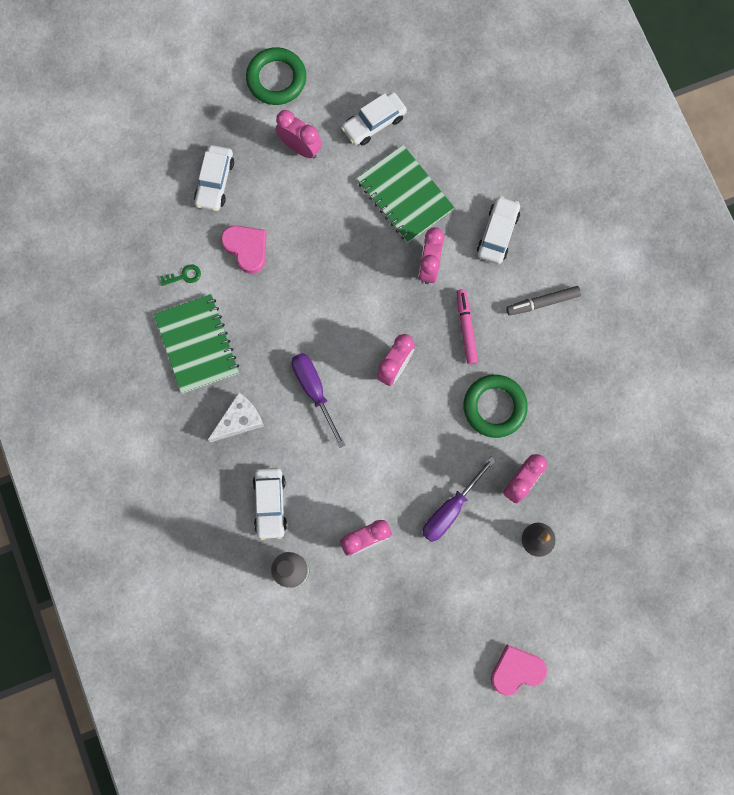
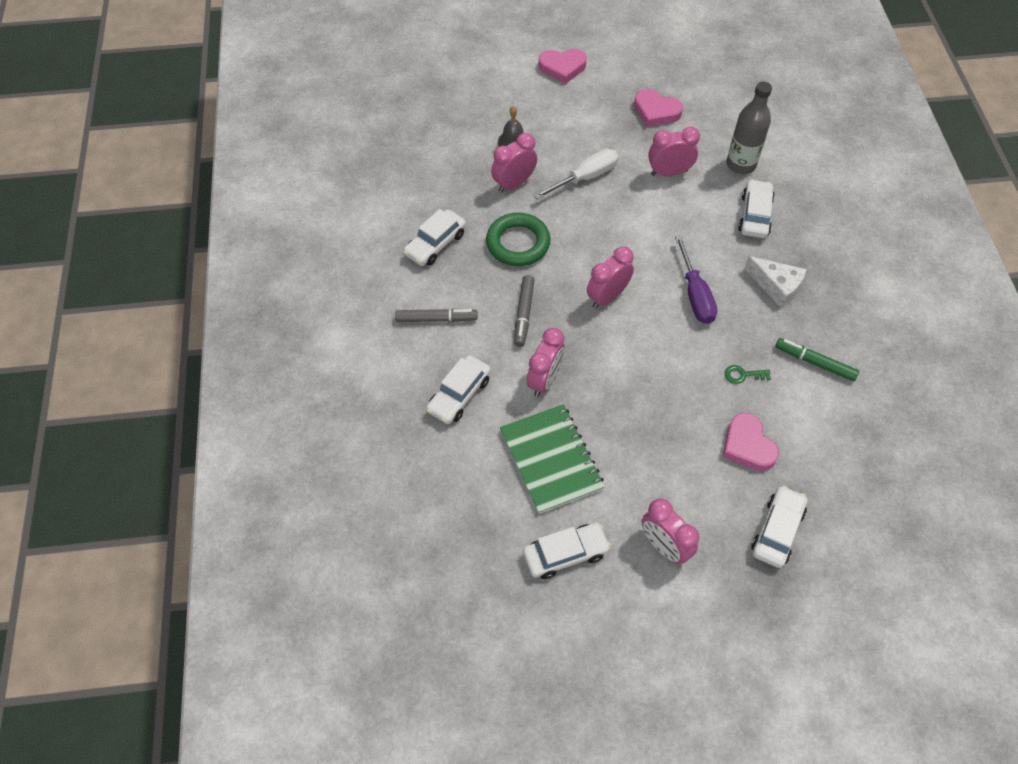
camera: 165 degrees left, 20 degrees down
(184, 276) = (824, 434): green key -> green key (743, 375)
(197, 344) = (814, 362): green notebook -> green marker
(239, 420) = (776, 286): white cheese -> white cheese turned 120 degrees counterclockwise
(276, 79) = (679, 645): green ring -> none
(396, 627) = (656, 111): none -> pink heart
(450, 509) = (585, 177): purple screwdriver -> white screwdriver
(466, 328) = (524, 314): pink marker -> grey marker
(572, 385) = (435, 244): none -> white car

